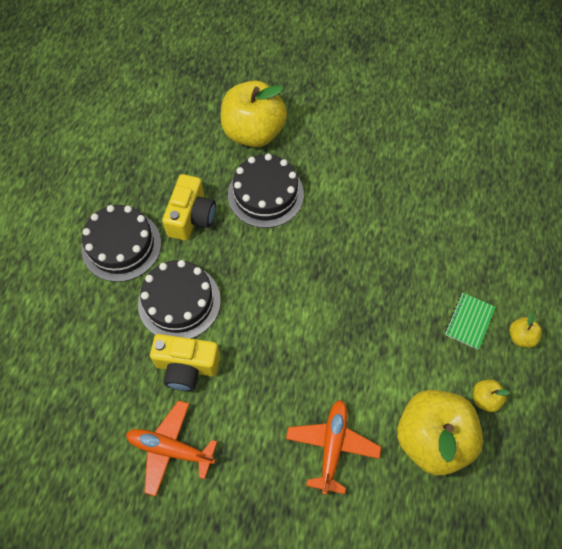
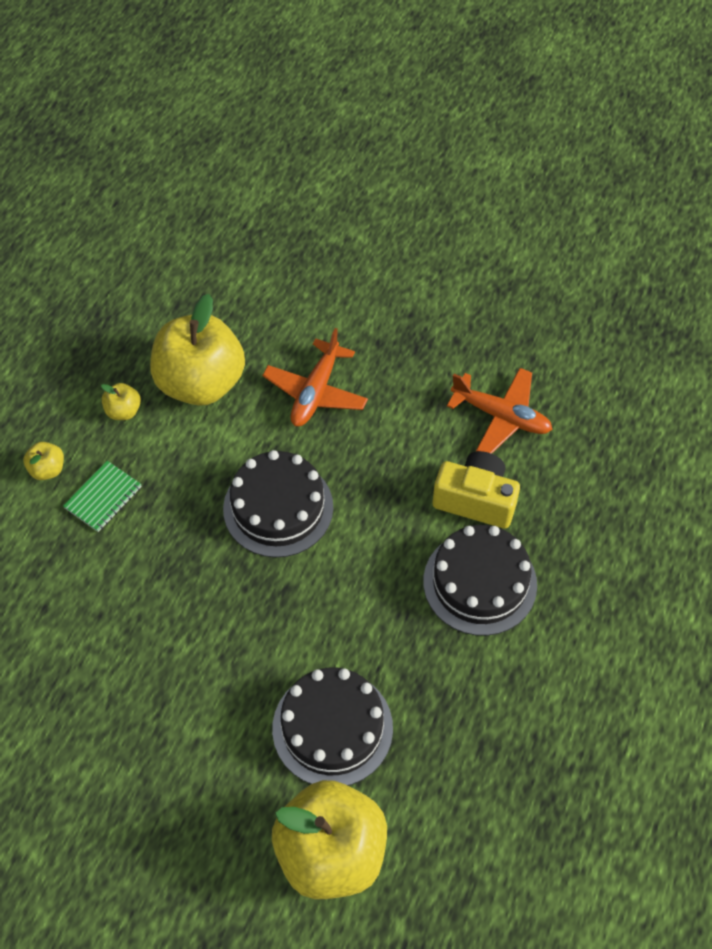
camera: 170 degrees left, 5 degrees down
(121, 245) = (560, 679): black cake -> black cake (278, 508)
(191, 217) = (452, 708): yellow camera -> none

